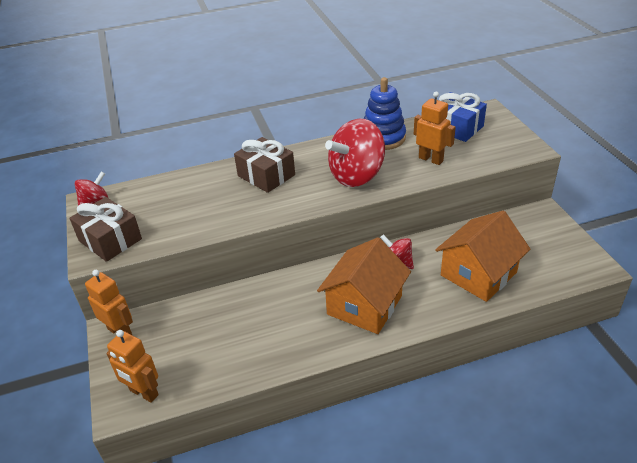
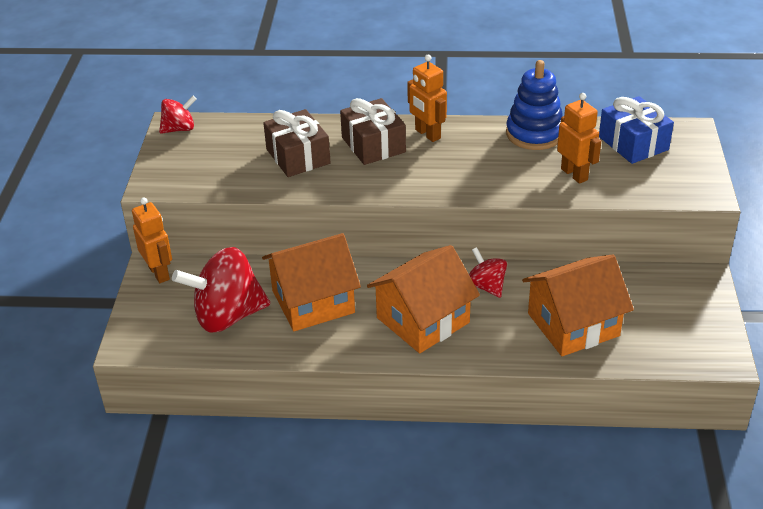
camera: 20 degrees right, 0 degrees up
(110, 240) = (177, 173): brown gift -> brown gift (298, 156)
(143, 393) = (156, 337): orange robot -> orange robot (427, 134)
(267, 317) = (313, 301): none -> orange house
(357, 176) = (475, 171): red spinning top -> red spinning top (227, 316)

